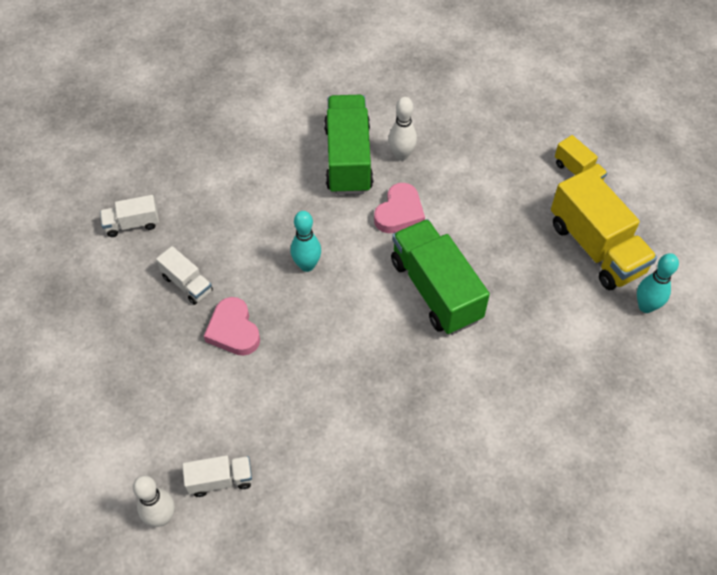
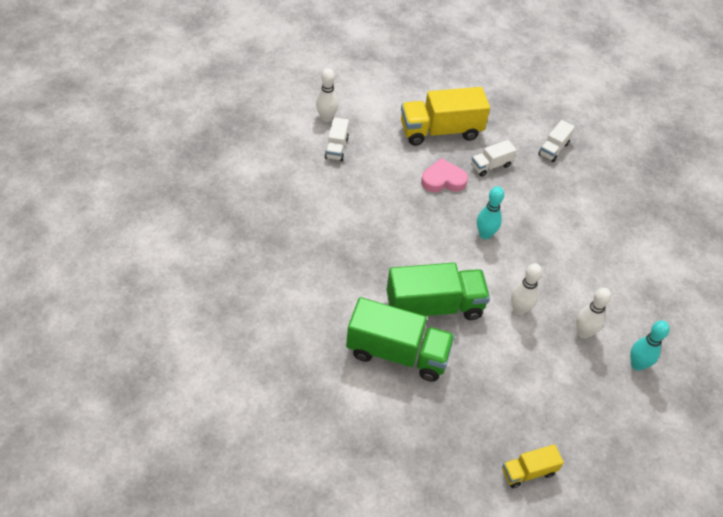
camera: 105 degrees right, 5 degrees down
(132, 224) = (553, 149): white truck -> white truck turned 150 degrees counterclockwise
(348, 159) = (587, 293): green truck -> green truck (397, 353)
(399, 212) = (519, 309): pink heart -> white bowling pin
(596, 248) = (435, 445): yellow truck -> yellow truck (440, 131)
(646, 306) = (360, 455): turquoise bowling pin -> turquoise bowling pin (637, 364)

